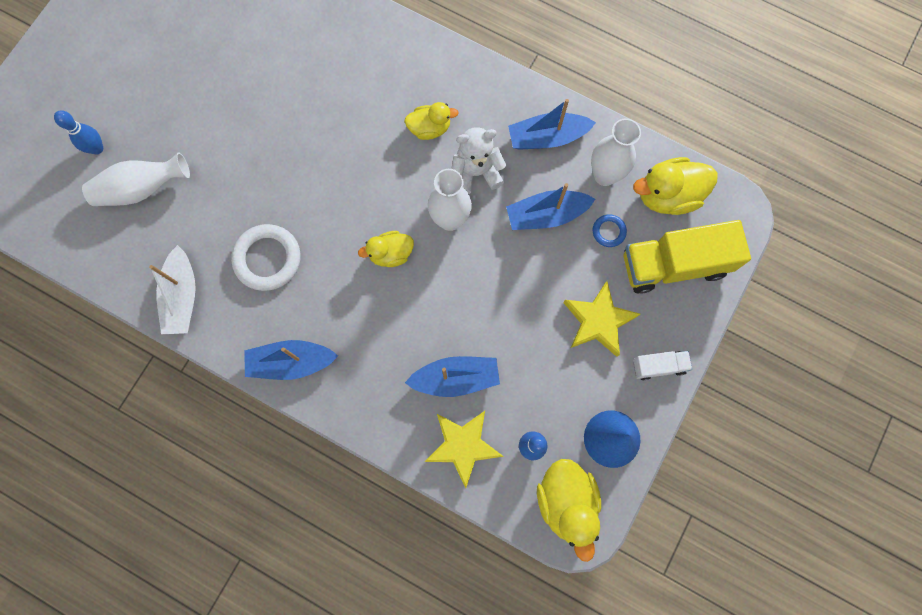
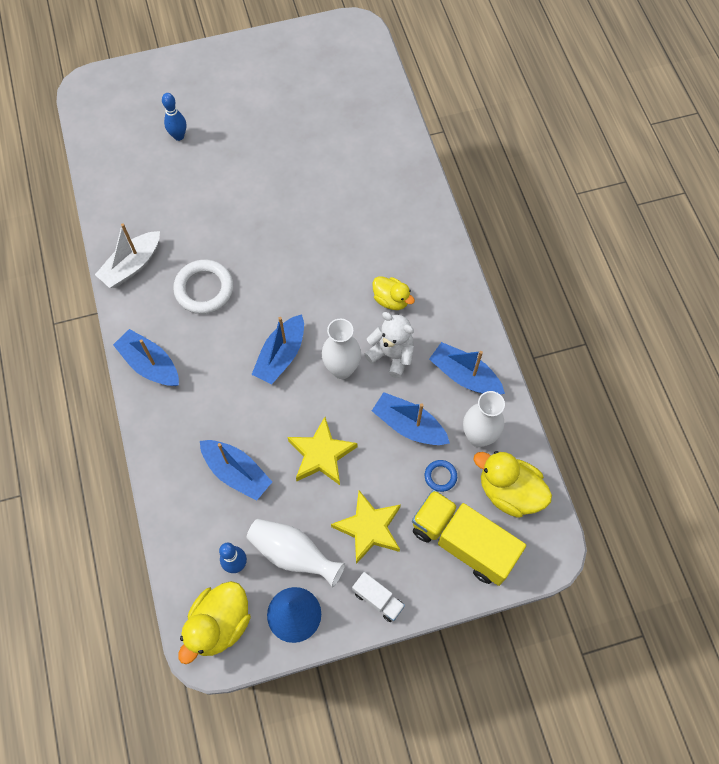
camera: 45 degrees right, 10 degrees down
(141, 189) = (178, 181): white vase -> white vase (293, 554)
(390, 254) = (281, 355): yellow duck -> blue boat
(463, 446) = (194, 520): yellow star -> yellow star (321, 455)

